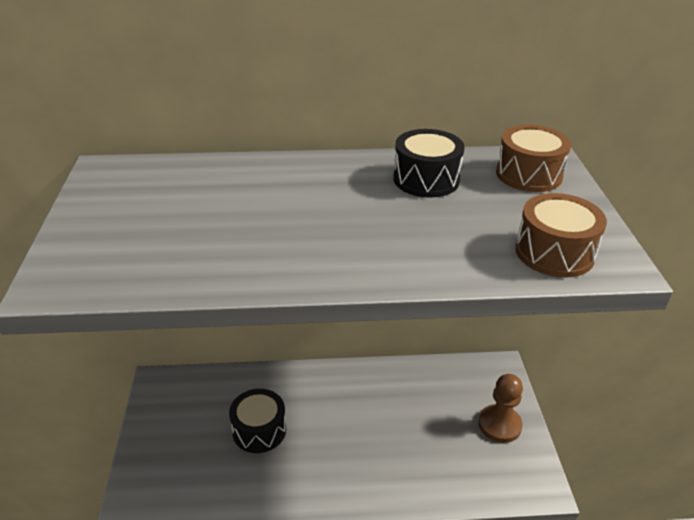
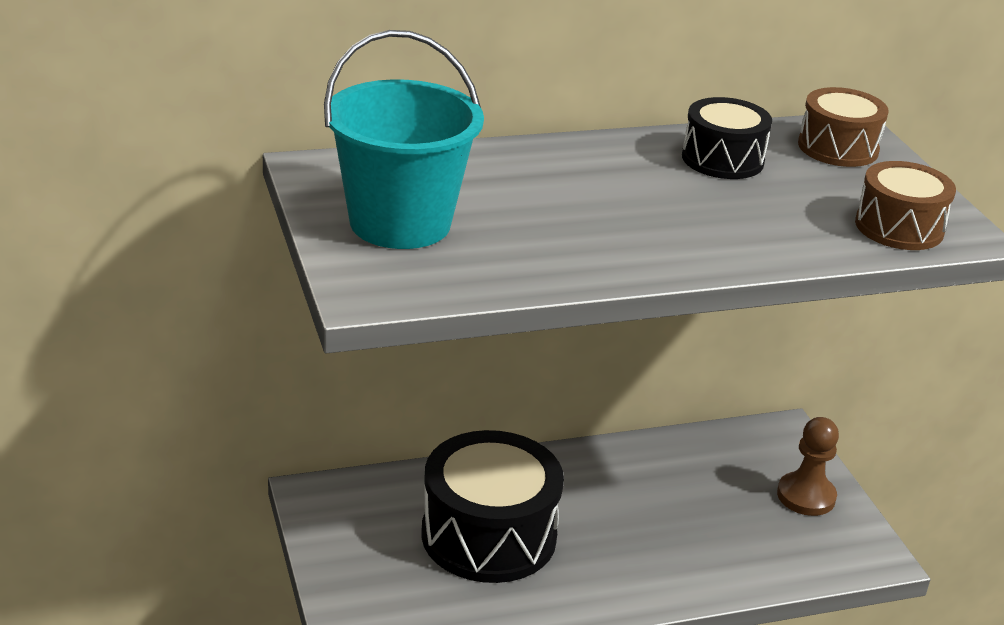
camera: 15 degrees left, 5 degrees down
(130, 219) = (400, 223): none -> turquoise bucket
(259, 430) = (488, 535): black drum -> black drum, size x1.76

